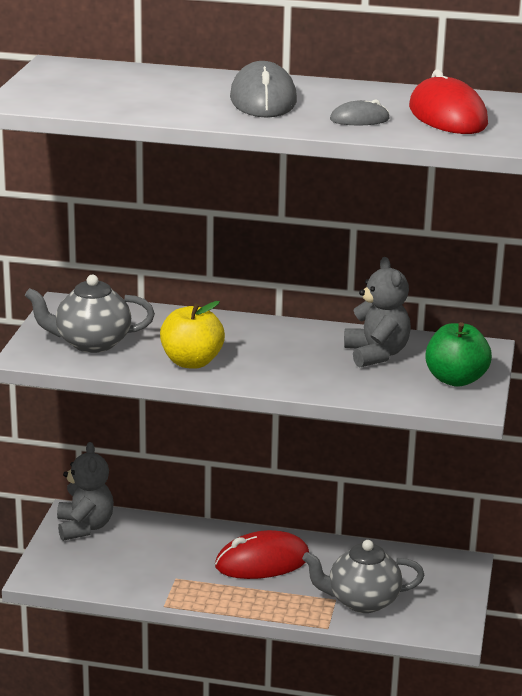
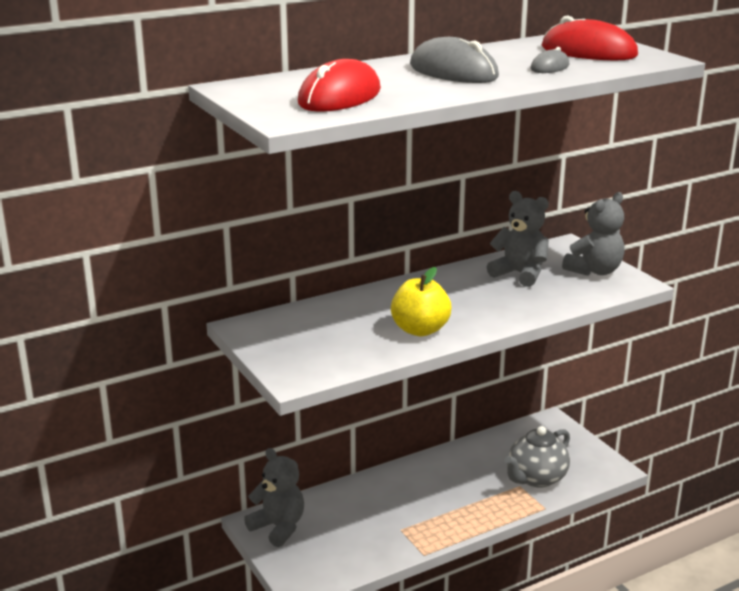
camera: 40 degrees left, 0 degrees up
(91, 343) = (322, 347): grey teapot -> none
(262, 562) = (437, 485): red mouse -> red mouse (339, 97)
(455, 380) = (594, 271): green apple -> grey teddy bear

